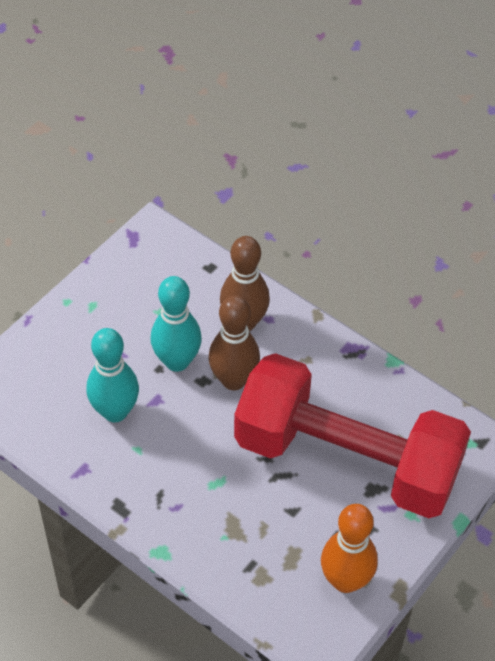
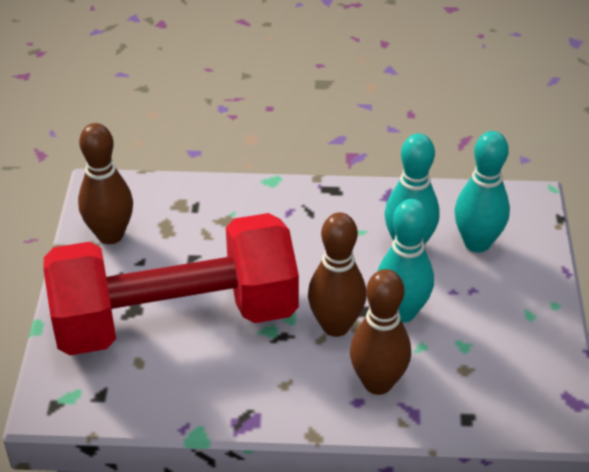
camera: 145 degrees right, 10 degrees down
(63, 381) = (477, 243): none -> turquoise bowling pin
(345, 580) = (110, 235): orange bowling pin -> brown bowling pin

